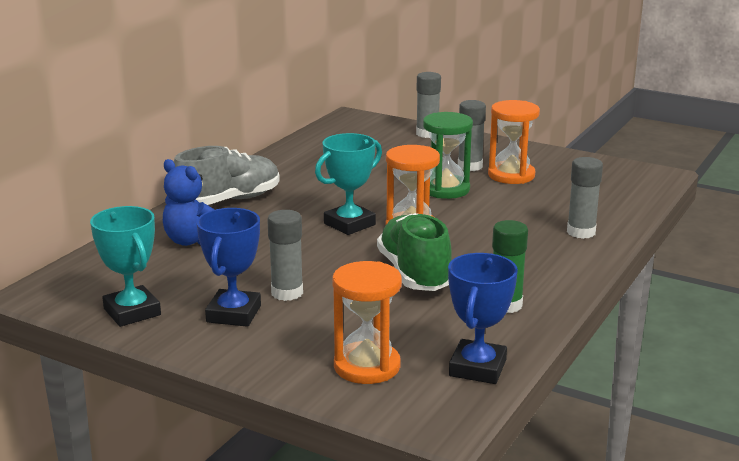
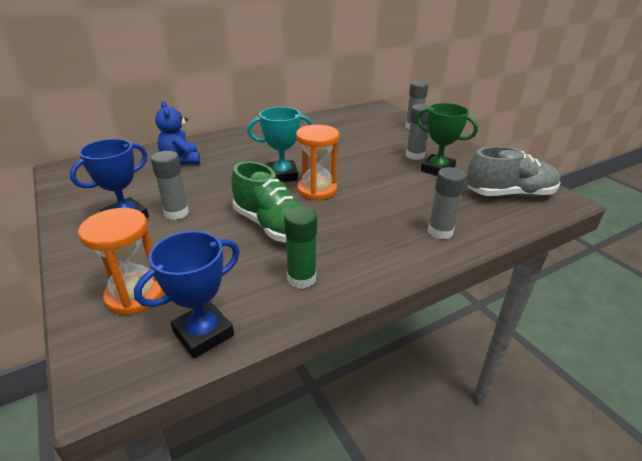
camera: 30 degrees right, 10 degrees up
(132, 312) = (81, 196): turquoise trophy -> none
(229, 201) = (237, 141): grey shoe -> grey shoe (509, 194)
(414, 274) = (272, 226): green shoe -> green shoe turned 120 degrees clockwise
(445, 189) = (377, 168): green hourglass -> none
(511, 175) = (437, 169): orange hourglass -> green trophy

